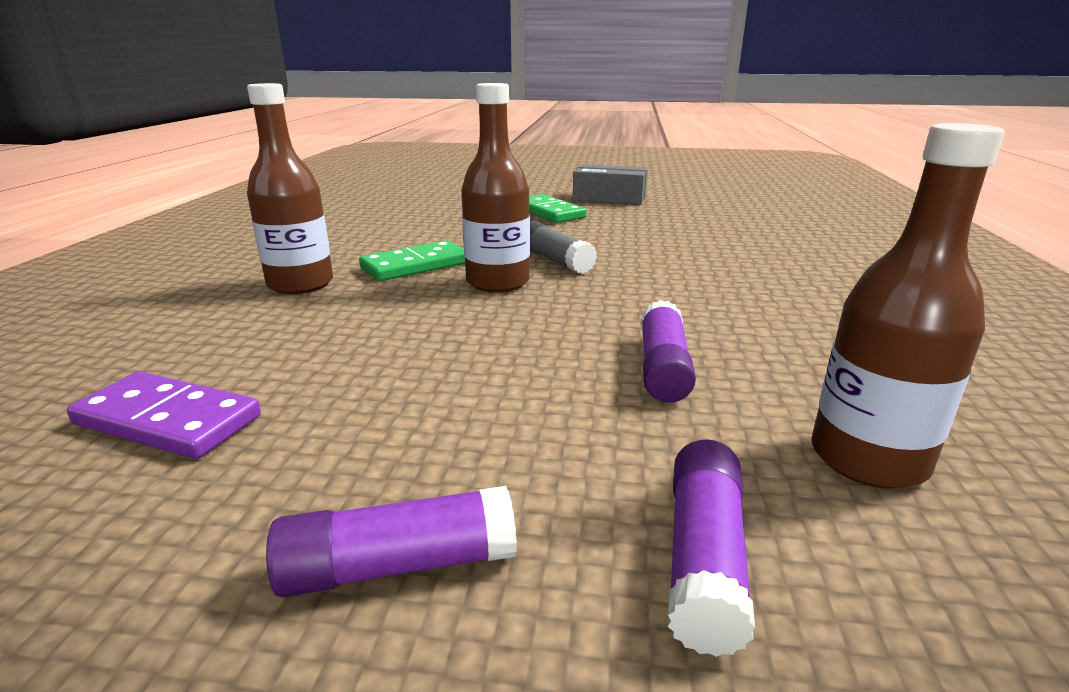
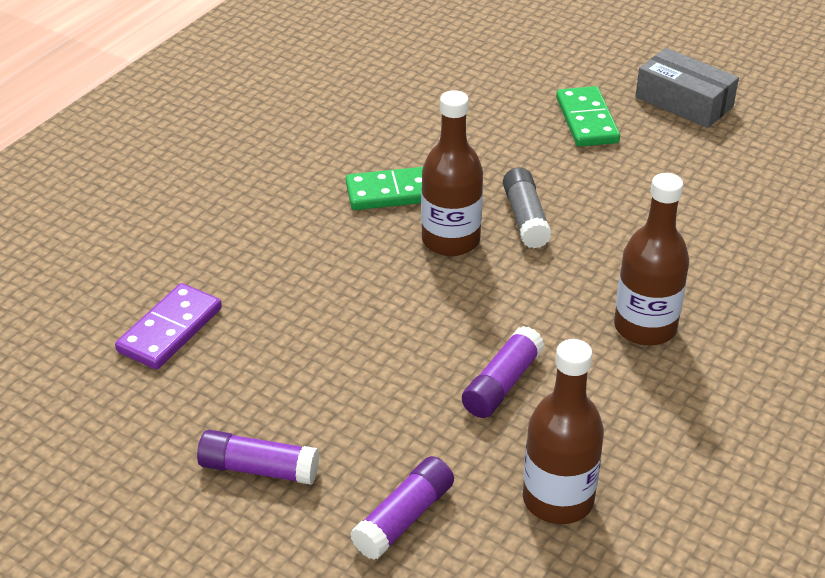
camera: 25 degrees right, 15 degrees up
(168, 420) = (170, 330): purple domino -> purple domino turned 75 degrees clockwise
(300, 284) = (289, 196): brown bottle -> brown bottle (645, 327)

